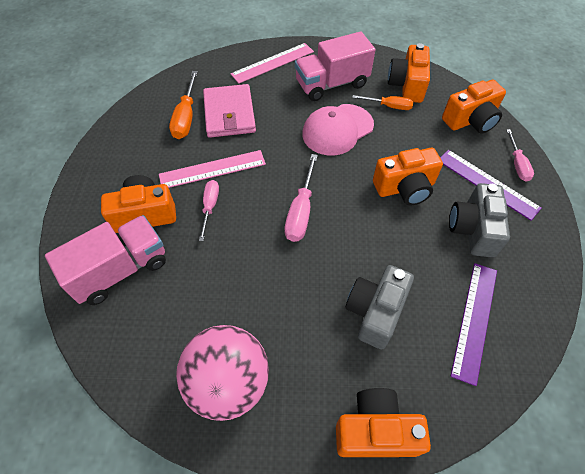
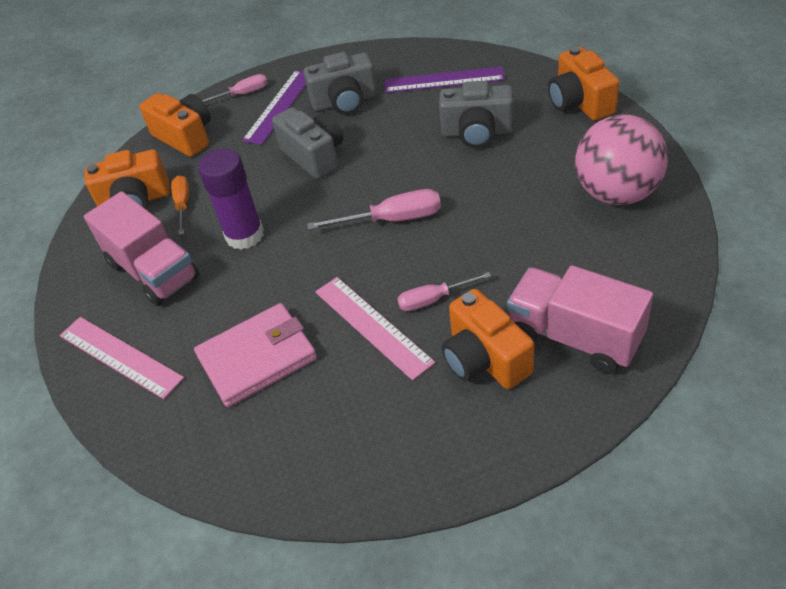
camera: 105 degrees left, 10 degrees down
(186, 117) = (285, 408): orange screwdriver -> none
(337, 130) = (244, 235): pink cap -> purple glue stick
(405, 188) = (314, 156): orange camera -> grey camera

